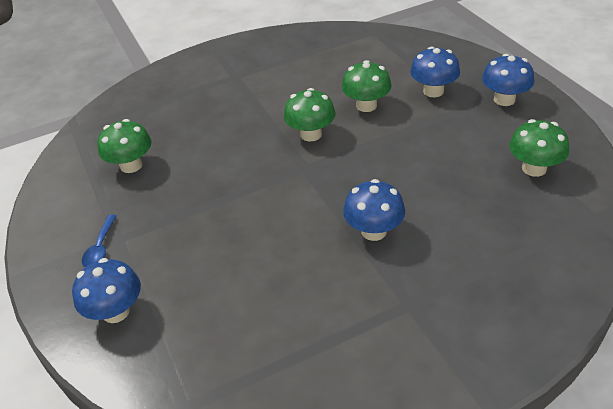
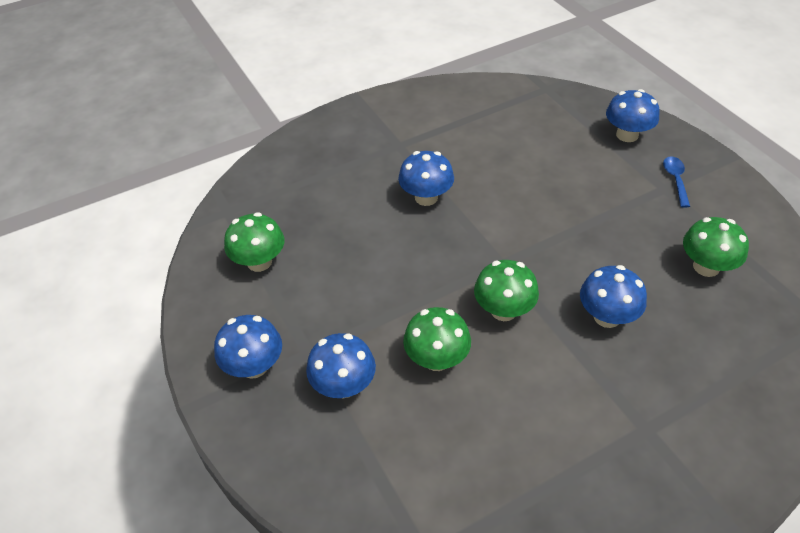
camera: 175 degrees right, 5 degrees up
(231, 131) = (607, 316): none -> blue mushroom

